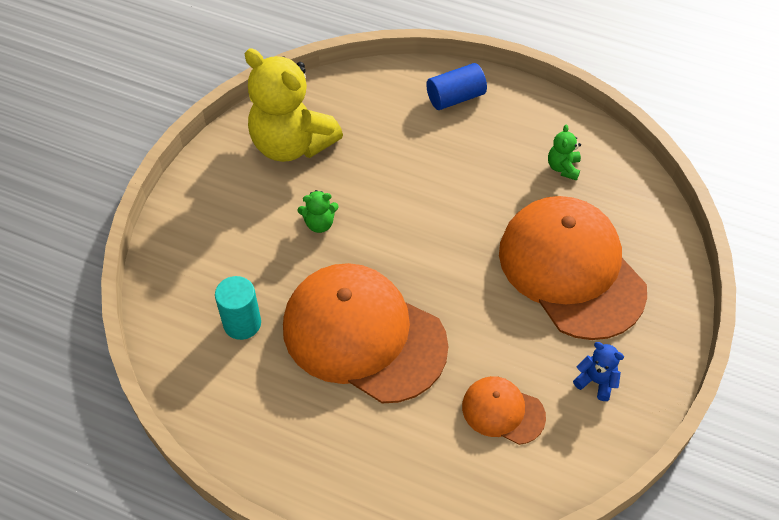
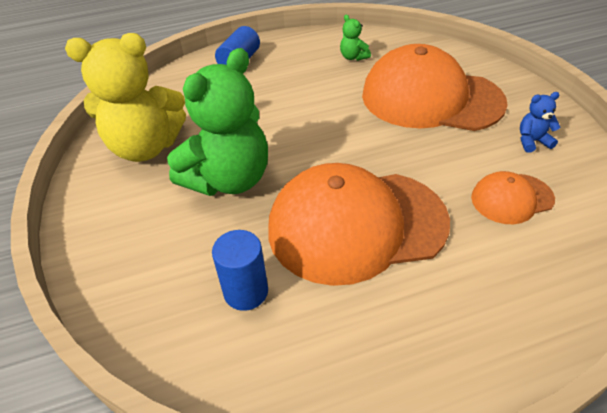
camera: 40 degrees left, 10 degrees down
(242, 323) = (246, 292): turquoise cylinder -> blue cylinder
(319, 223) = (229, 179): green teddy bear -> green teddy bear, size x2.44

